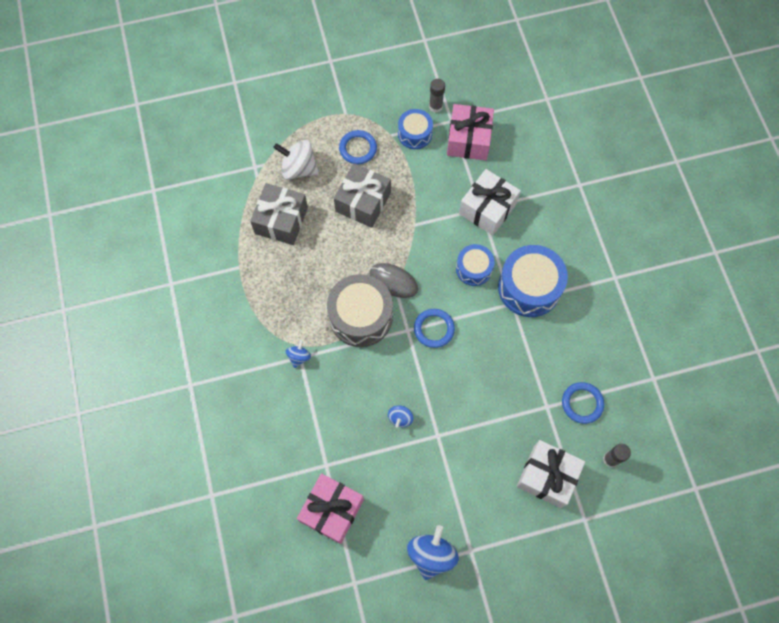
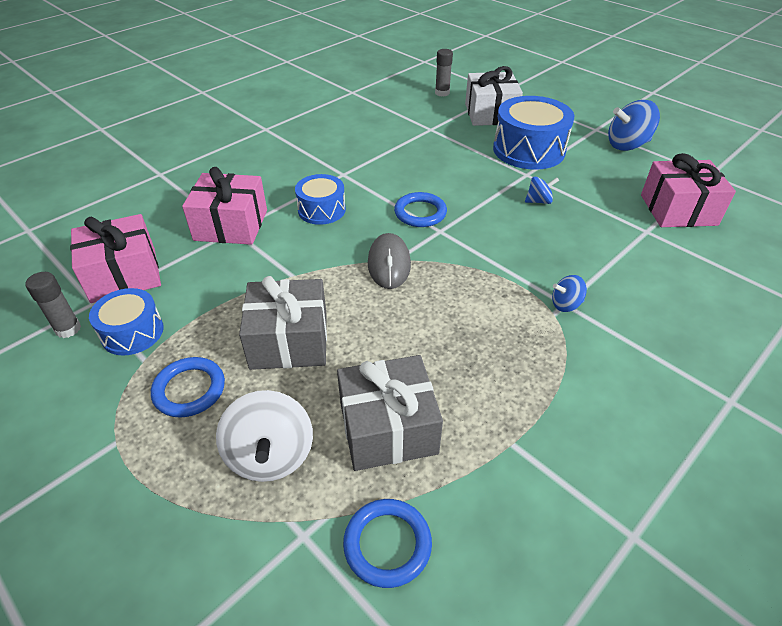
camera: 120 degrees left, 25 degrees down
(361, 316) = (460, 273): grey drum -> none
(487, 209) = (231, 225): white gift -> pink gift
(529, 287) = (315, 169): blue drum -> blue drum (529, 150)
(582, 403) = (409, 114): blue ring -> blue ring (387, 544)

